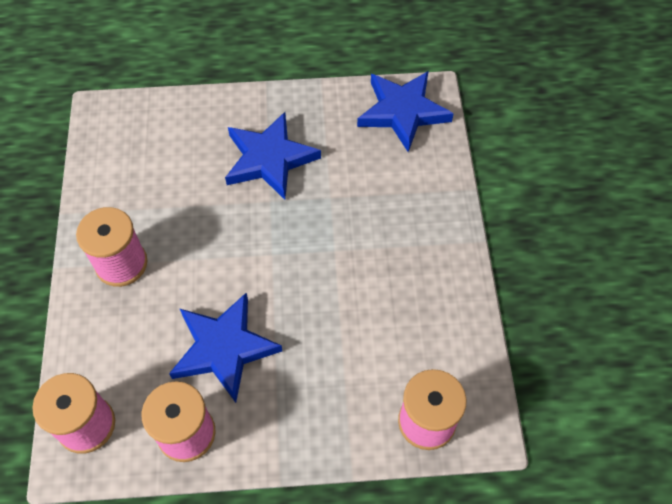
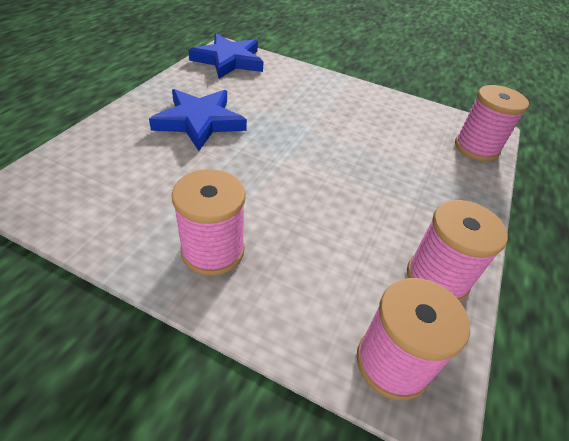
camera: 65 degrees left, 15 degrees down
(224, 348) = (361, 218): blue star -> none

